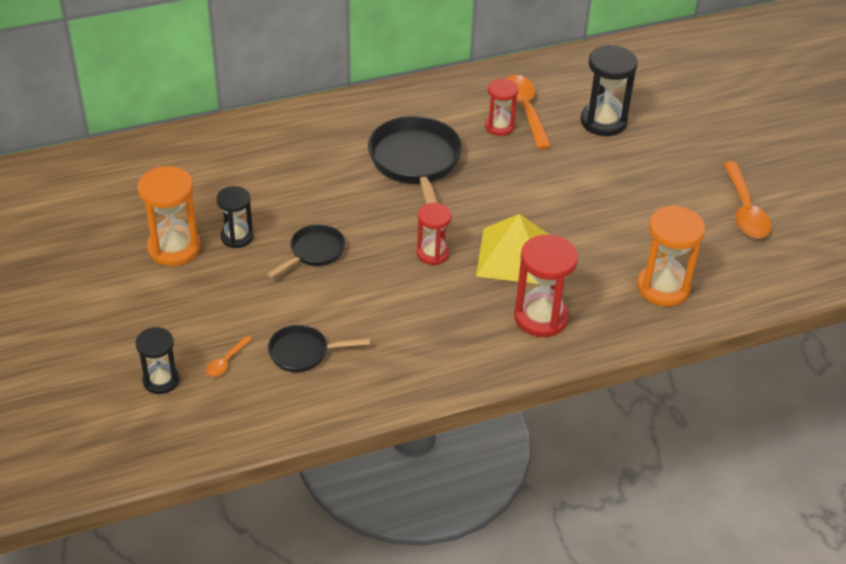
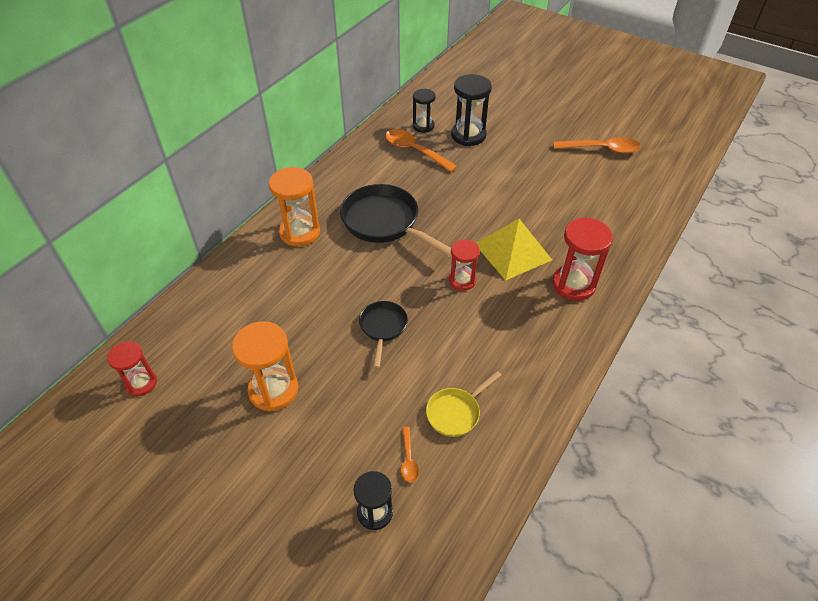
camera: 35 degrees left, 5 degrees up
(237, 237) = (314, 350): black hourglass -> black hourglass (423, 126)
(303, 353) = (456, 412): black pan -> yellow pan
(499, 127) = (411, 170): red hourglass -> red hourglass (141, 383)
(663, 288) = (615, 222): orange hourglass -> orange hourglass (300, 232)
(745, 210) = (602, 149): orange spoon -> orange spoon turned 45 degrees counterclockwise

